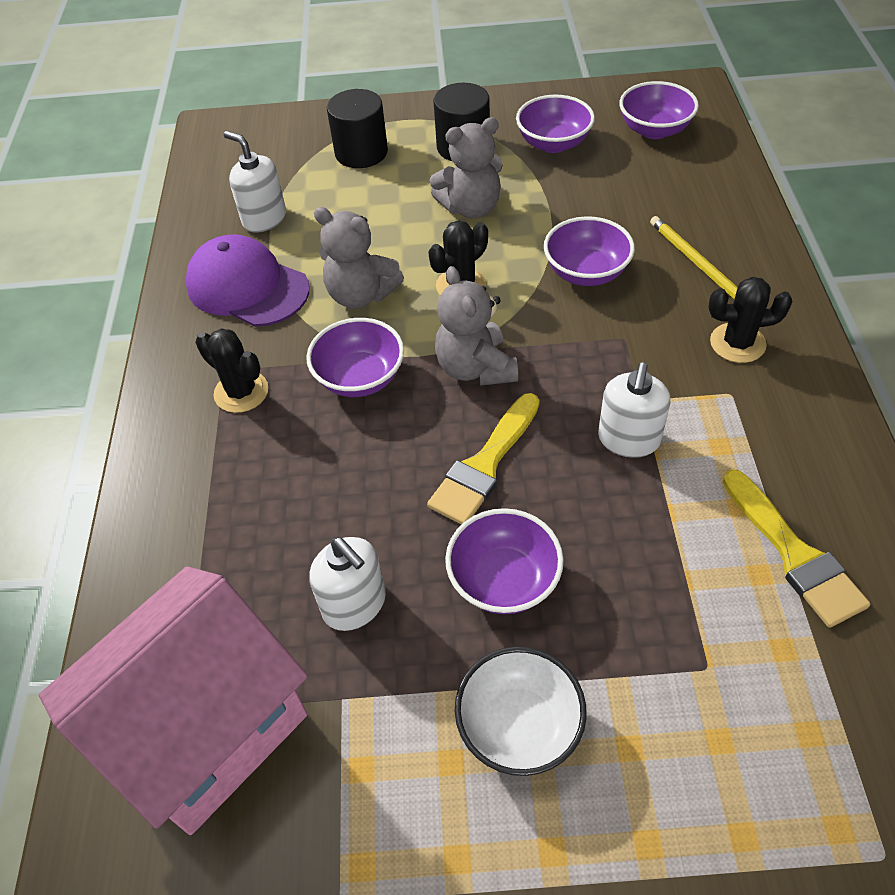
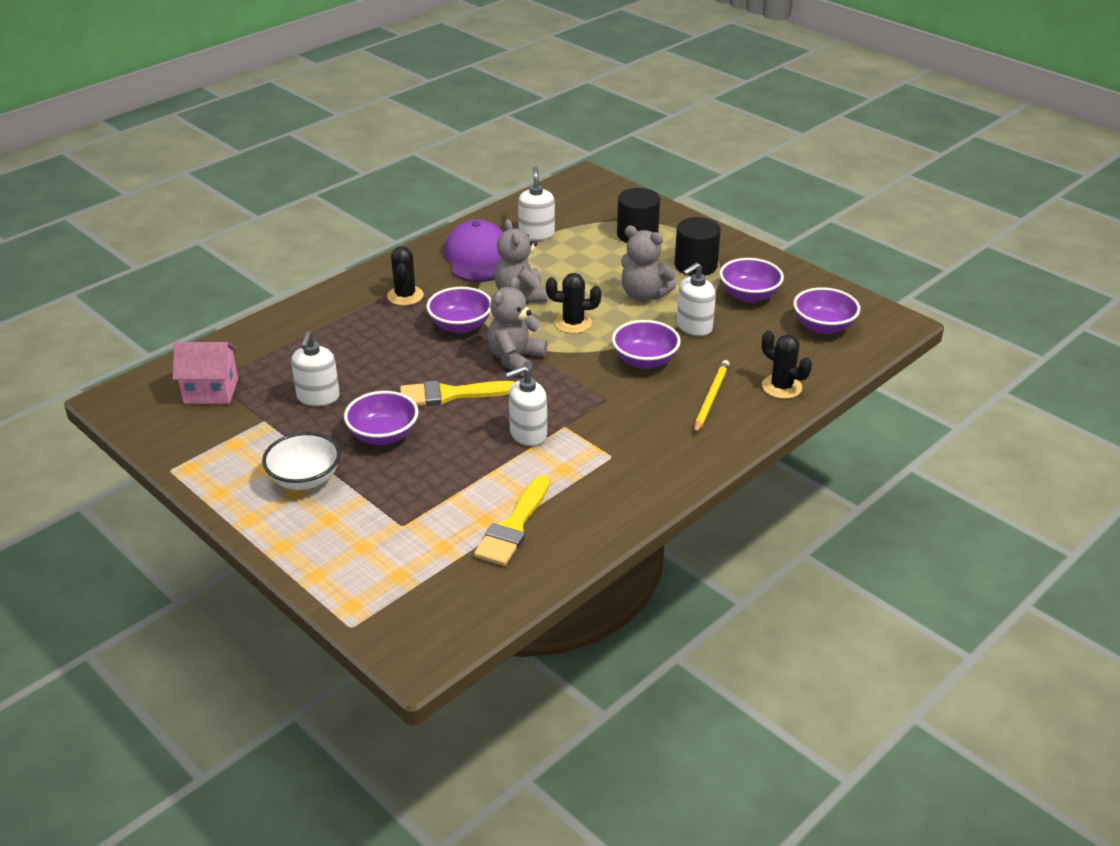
camera: 45 degrees right, 15 degrees down
(206, 728) = (211, 391): pink house -> pink house, size x0.54
(565, 207) = (694, 327): none -> white soap dispenser
(737, 343) = (658, 442): black cactus -> black cactus (781, 387)

